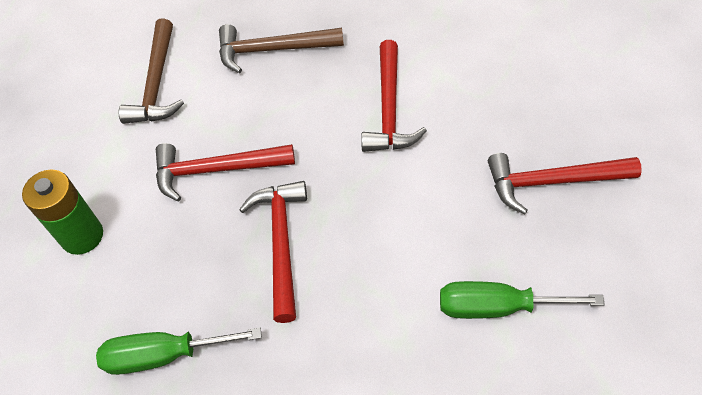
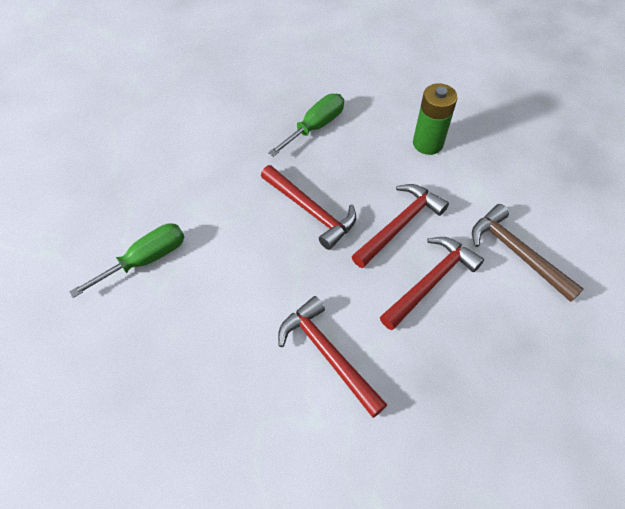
camera: 135 degrees right, 0 degrees up
(272, 50) = (473, 343): brown hammer -> none
(552, 182) = (153, 376): red hammer -> red hammer (431, 281)

